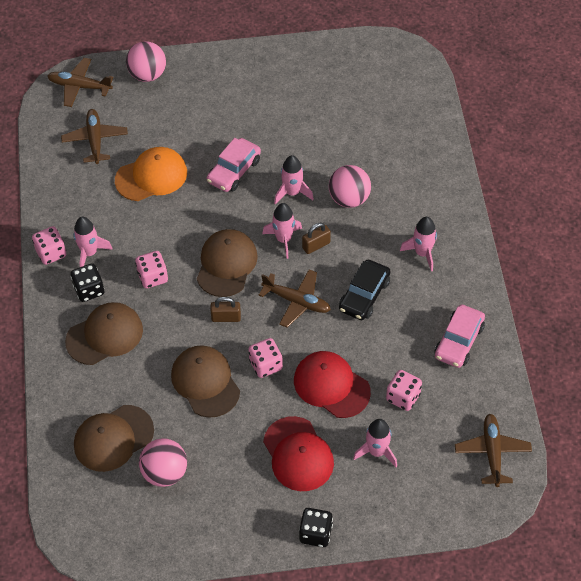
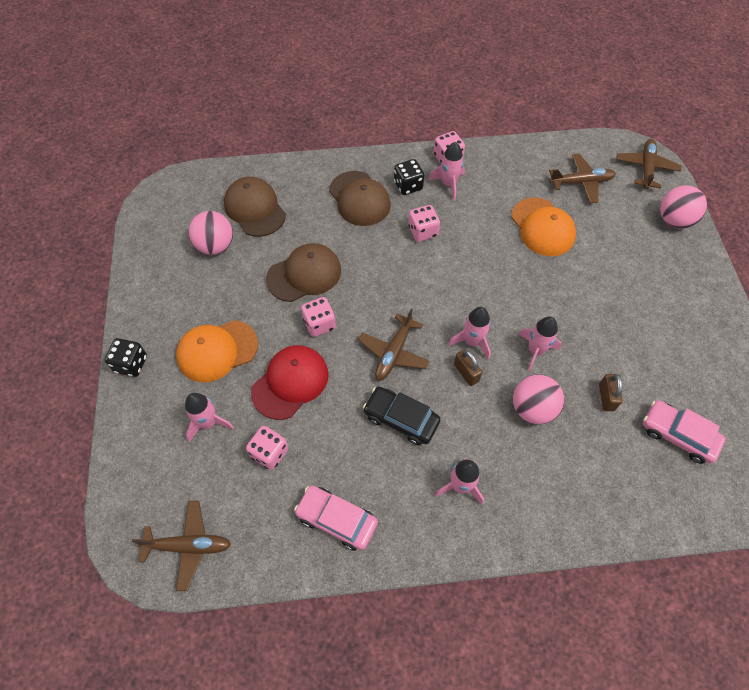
camera: 90 degrees right, 5 degrees up
(226, 264) = (439, 290): brown cap -> none
(226, 317) = (376, 290): brown padlock -> brown padlock (606, 397)
(234, 171) = (558, 296): pink car -> pink car (678, 435)
(298, 454) = (217, 351): red cap -> orange cap

